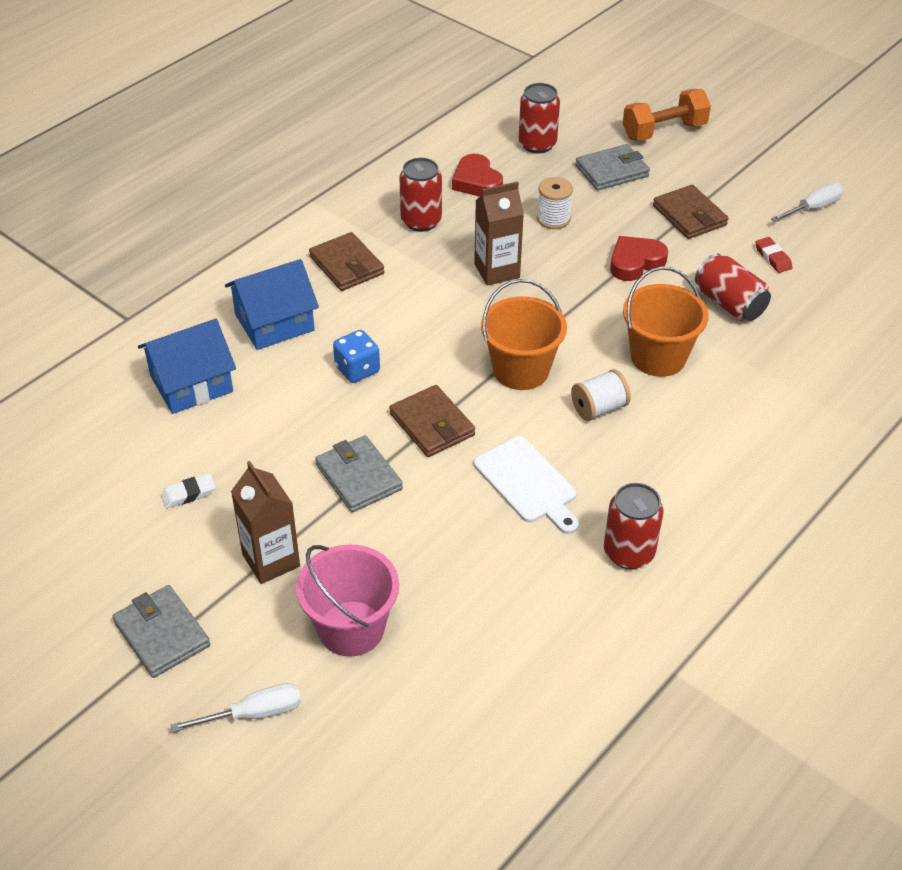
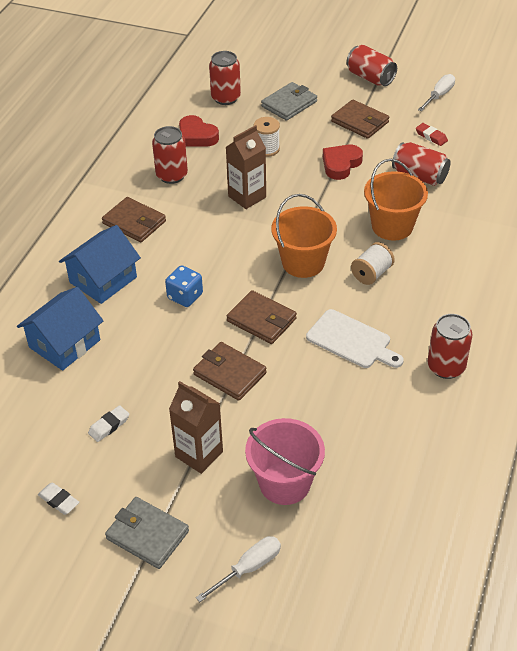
camera: 20 degrees left, 0 degrees up
(88, 561) = (59, 500): none -> white eraser
(358, 477) = (229, 374): grey wallet -> brown wallet
(664, 131) = (310, 67): orange dumbbell -> none
(734, 163) = (370, 78): none -> red can

